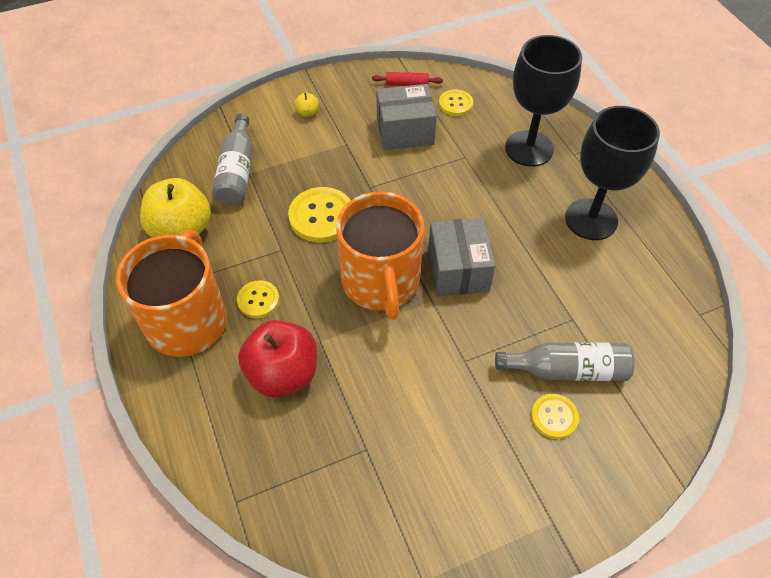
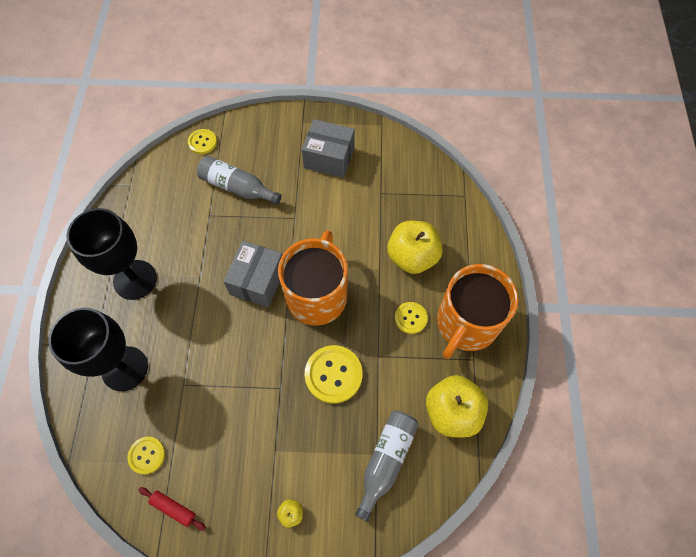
camera: 155 degrees left, 10 degrees up
(283, 373) = (412, 257): red apple -> yellow apple
(405, 131) = (214, 441): grey box -> grey box (329, 158)
(554, 417) = (264, 166): yellow button -> yellow button (202, 142)

